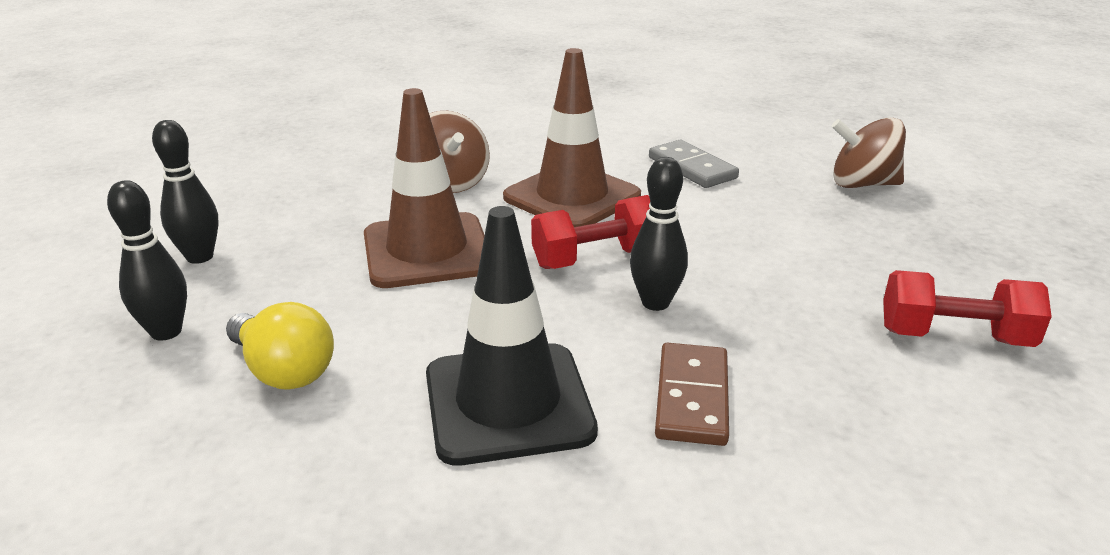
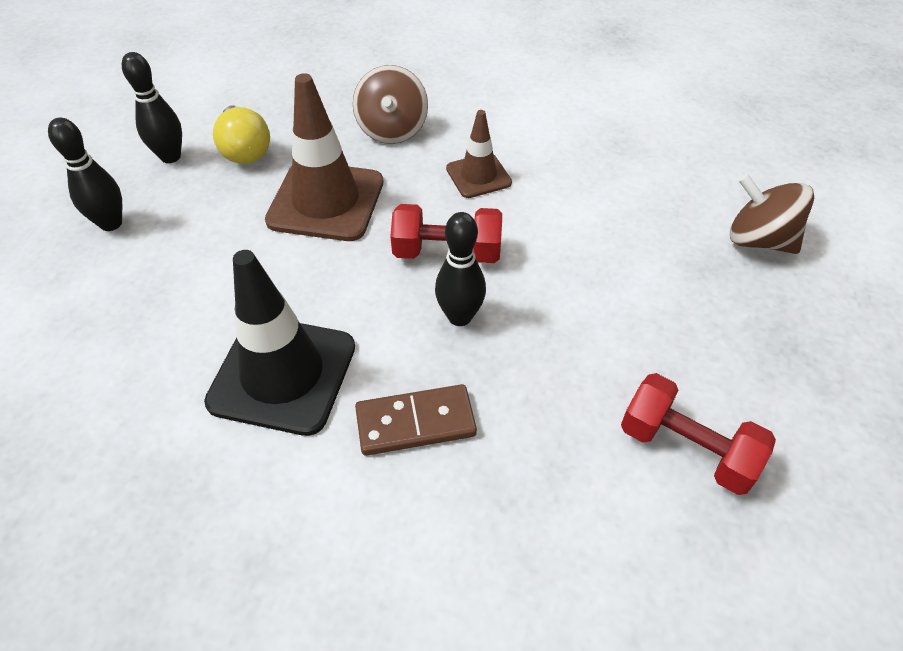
camera: 25 degrees right, 20 degrees up
(284, 371) = (160, 287): yellow light bulb -> yellow light bulb (245, 150)
(572, 197) = (478, 176): brown traffic cone -> brown traffic cone, size x0.56
(692, 168) = (609, 171): grey domino -> none
(692, 398) = (415, 423): brown domino -> brown domino turned 45 degrees clockwise

